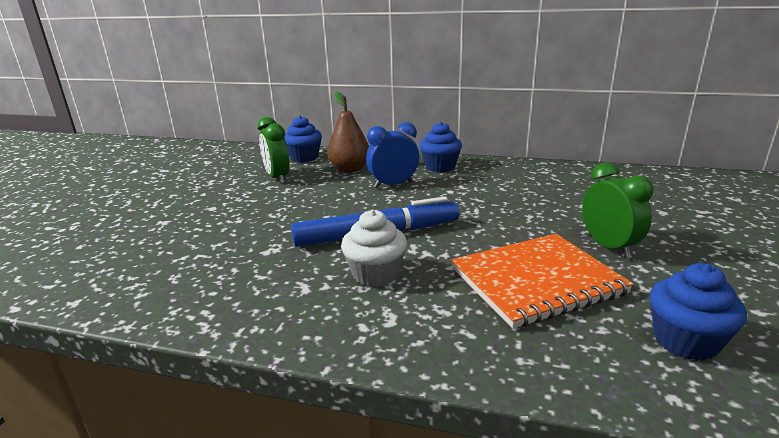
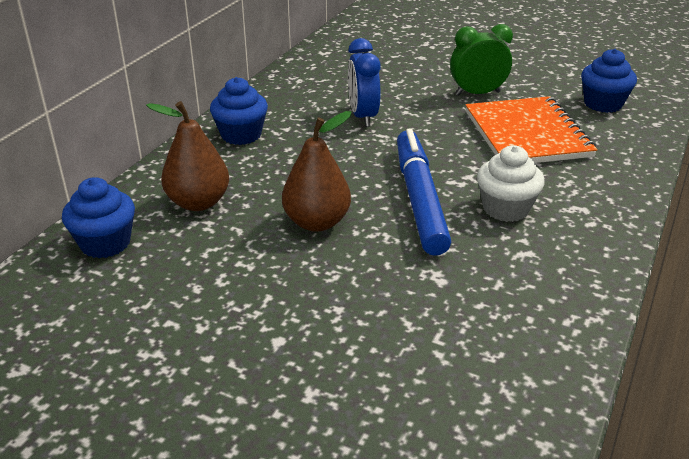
camera: 80 degrees left, 10 degrees up
(277, 178) = (187, 272): green clock -> none
(335, 202) = (317, 222): none -> brown pear
(393, 185) = (282, 174): blue clock -> blue clock (363, 116)

